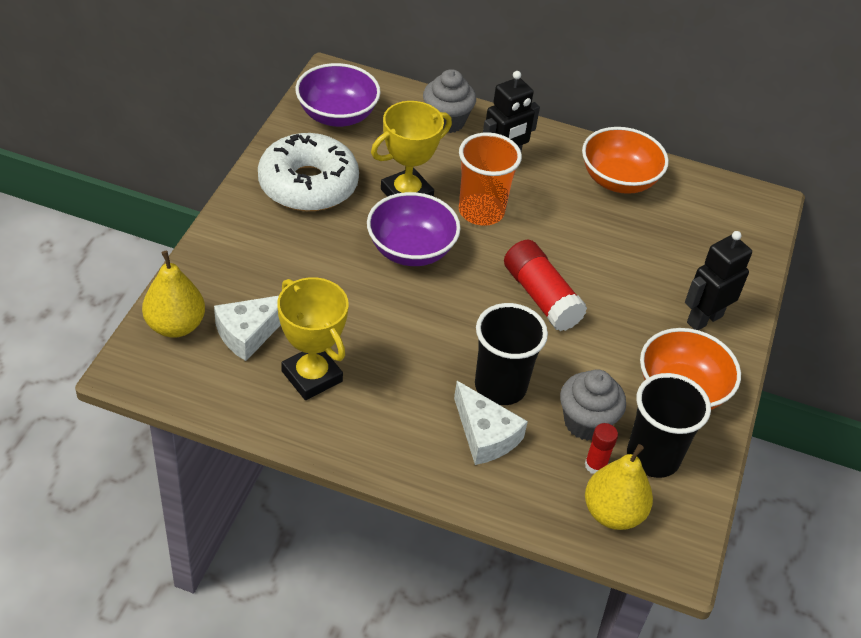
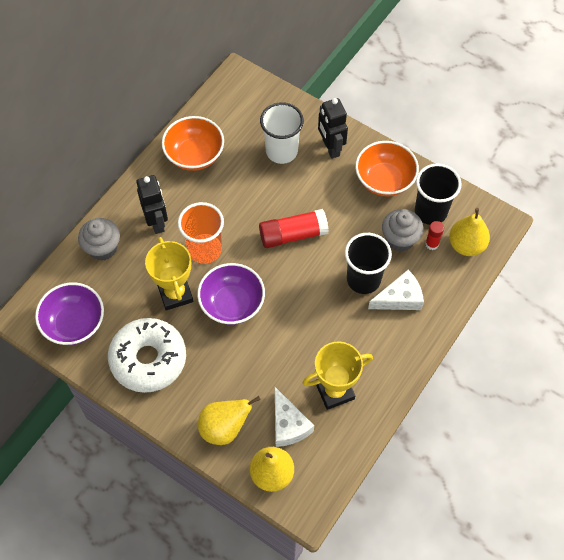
camera: 70 degrees left, 15 degrees up
(231, 269) = (224, 428): none -> yellow pear
(670, 266) = (281, 151): none -> white cup

